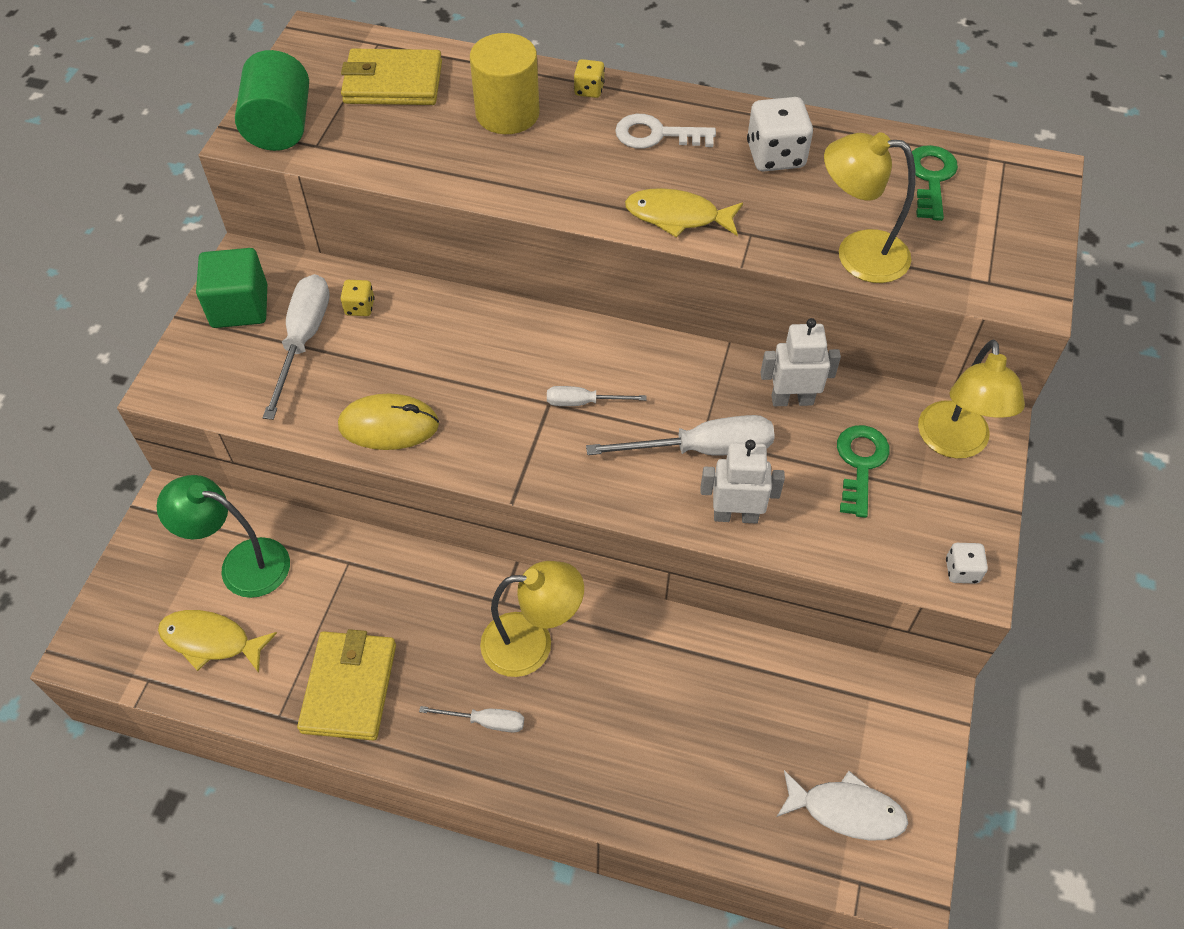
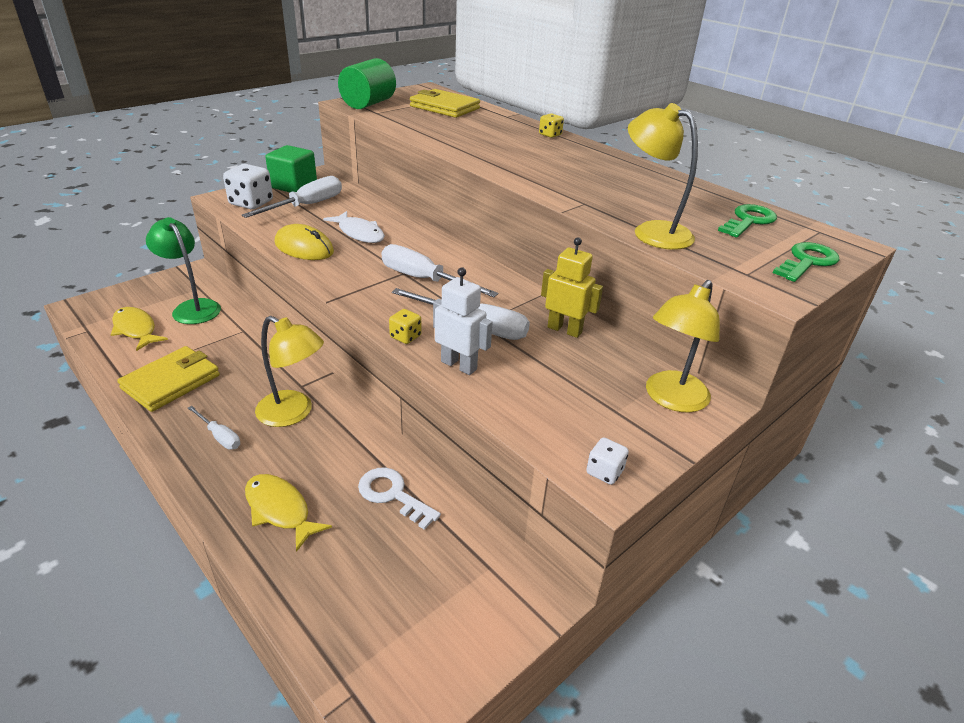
camera: 30 degrees right, 20 degrees down
(360, 307) = (351, 205): yellow dice -> yellow dice (405, 337)
(507, 113) = (491, 129): yellow cylinder -> none
(583, 402) = (424, 280): white screwdriver -> white screwdriver, size x1.82
(656, 135) = (570, 157): white key -> white key (392, 495)
(677, 216) = (544, 184): yellow fish -> yellow fish (280, 510)
(775, 155) = (640, 183): white dice -> white dice (251, 203)
(792, 400) = (564, 330): white robot -> yellow robot
(846, 811) = (395, 633): white fish -> white fish (359, 233)
(860, 464) = (581, 379): green key -> green key (807, 262)

